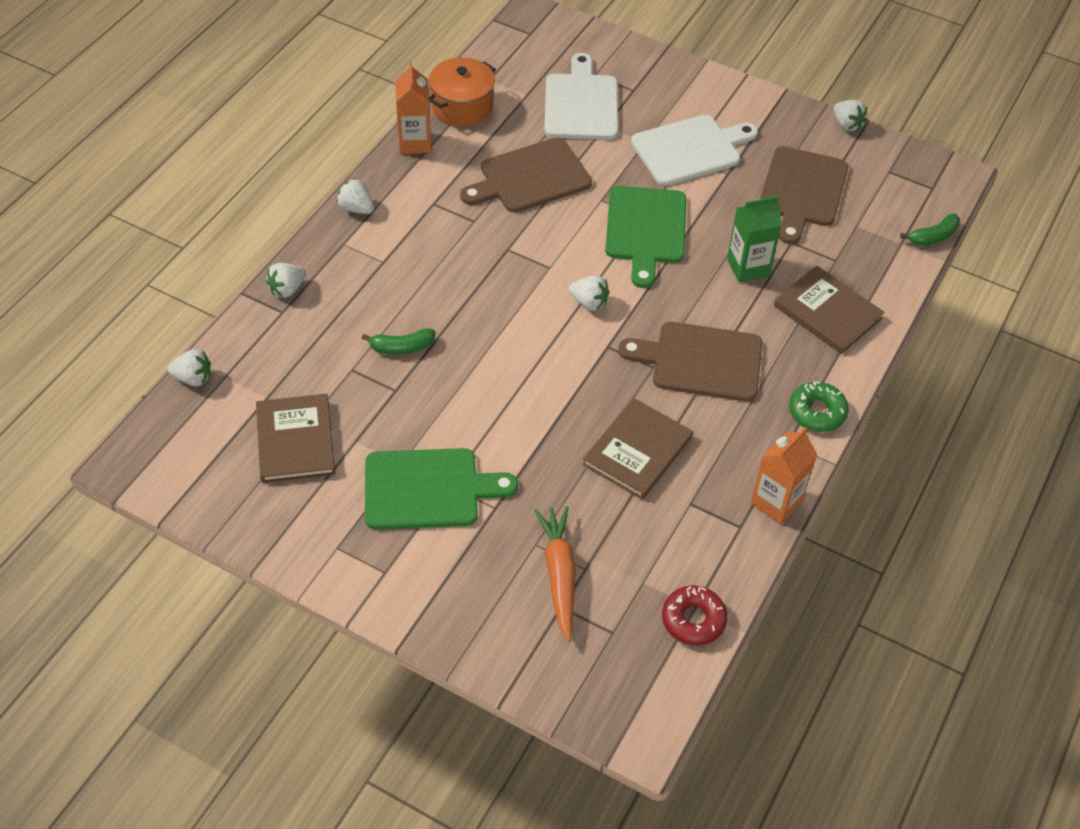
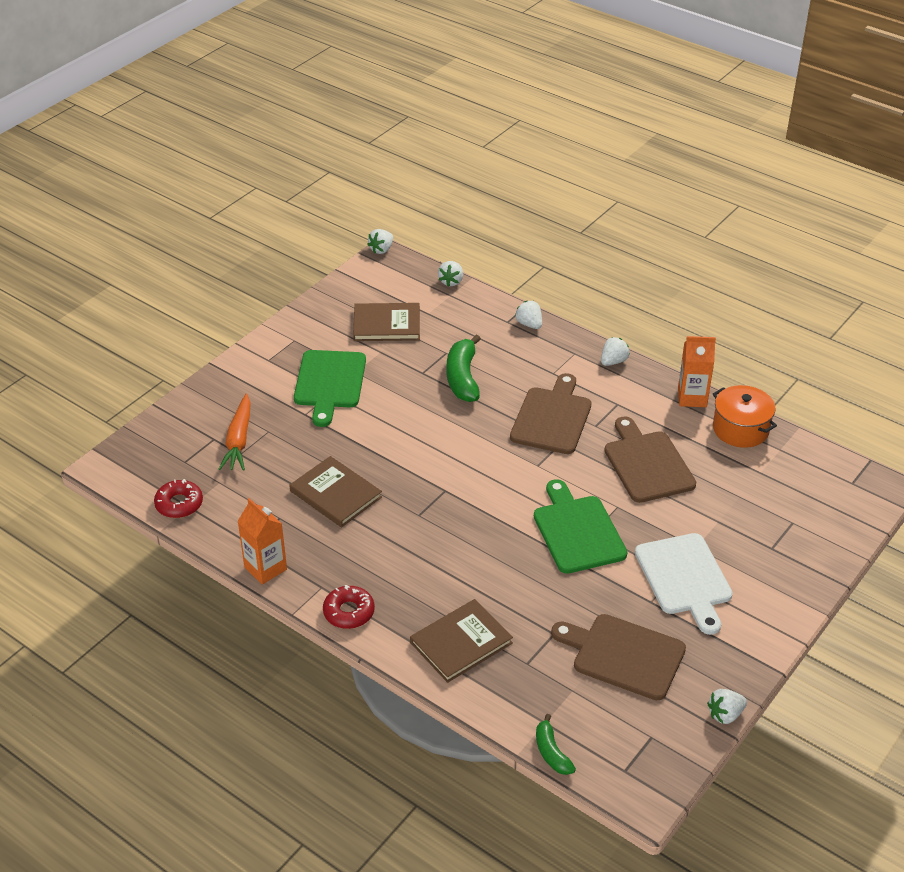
camera: 100 degrees right, 10 degrees down
(401, 347) = (462, 377): green banana -> green banana, size x1.70
(559, 575) = (239, 440): orange carrot -> orange carrot turned 90 degrees clockwise
(581, 104) = (749, 508): white cutting board -> none
(589, 302) = (494, 484): white strawberry -> white strawberry (381, 249)
(645, 230) = (577, 531): green cutting board -> green cutting board turned 60 degrees clockwise
(701, 361) = (418, 545): brown cutting board -> brown cutting board (552, 418)
(748, 267) = (523, 595): green carton -> none
(817, 412) = (349, 612): green donut -> red donut

